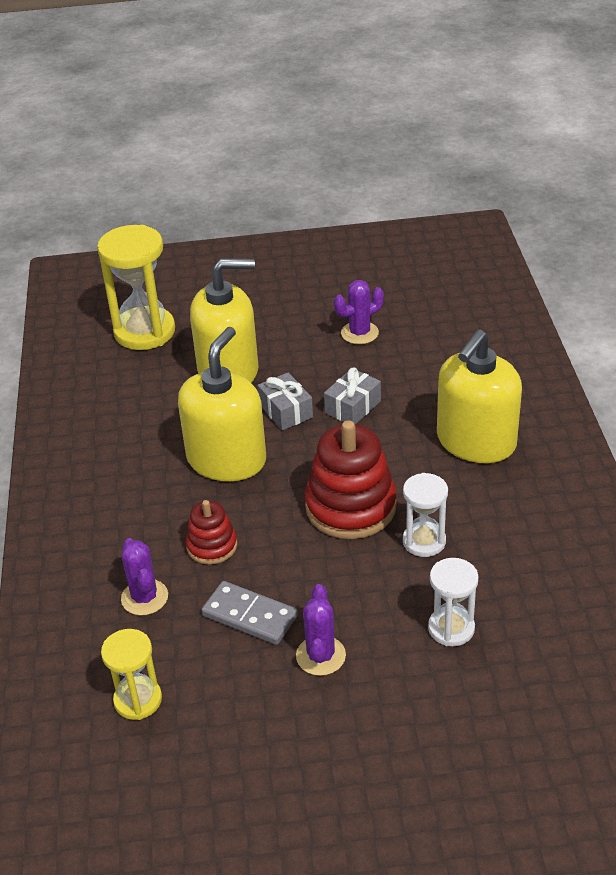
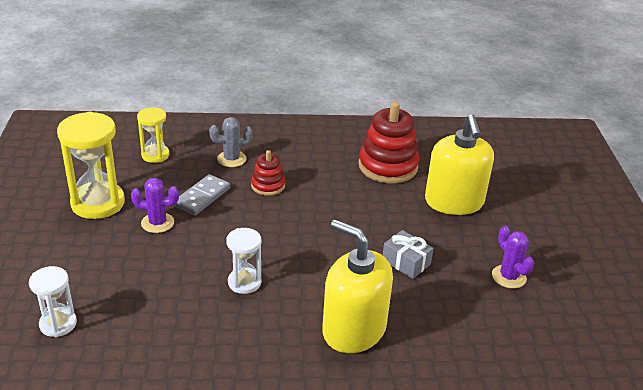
camera: 90 degrees right, 5 degrees down
(144, 332) = (502, 165): yellow hourglass -> yellow hourglass (98, 203)
(144, 597) = (231, 159): purple cactus -> grey cactus
(226, 460) = (351, 196): yellow soap dispenser -> none
(286, 411) = (403, 227): grey gift -> none
(350, 507) = (290, 249): red stacking toy -> red stacking toy (388, 166)
(451, 628) = (156, 284): white hourglass -> white hourglass (58, 324)

